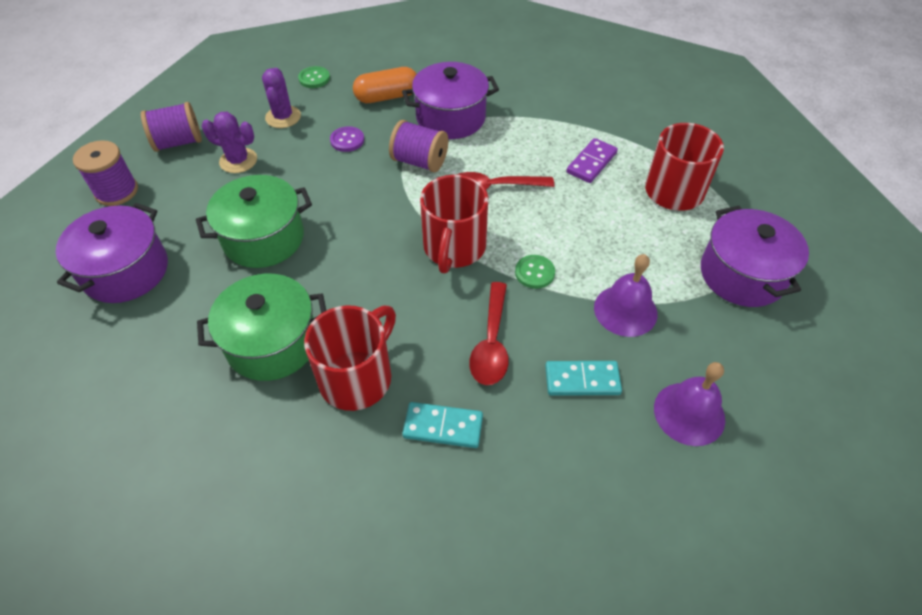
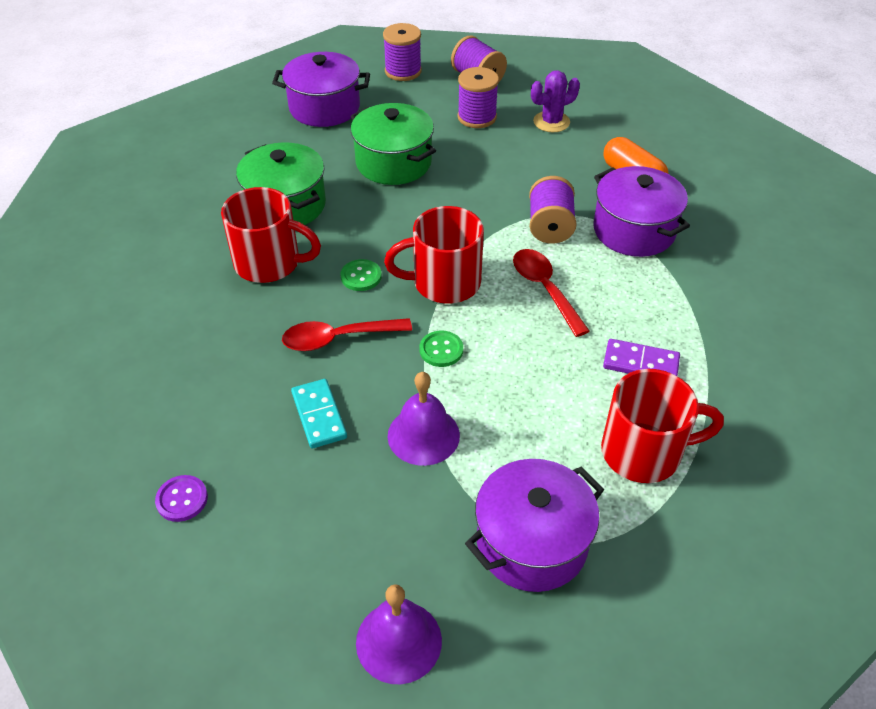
camera: 70 degrees right, 5 degrees down
(238, 161) = (477, 117): purple cactus -> purple spool
(314, 78) = (622, 122): green button -> green button (361, 276)
(347, 140) = (547, 170): purple button -> purple button (182, 499)
(443, 426) = (237, 329): turquoise domino -> none
(689, 413) = (307, 512): purple bell -> purple bell (398, 641)

